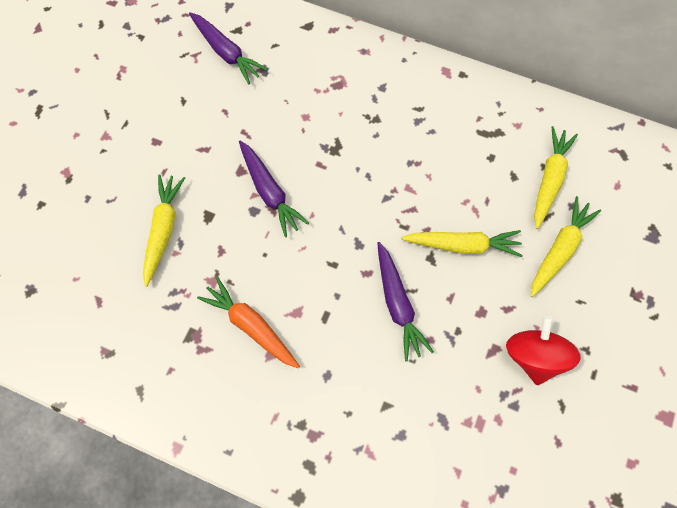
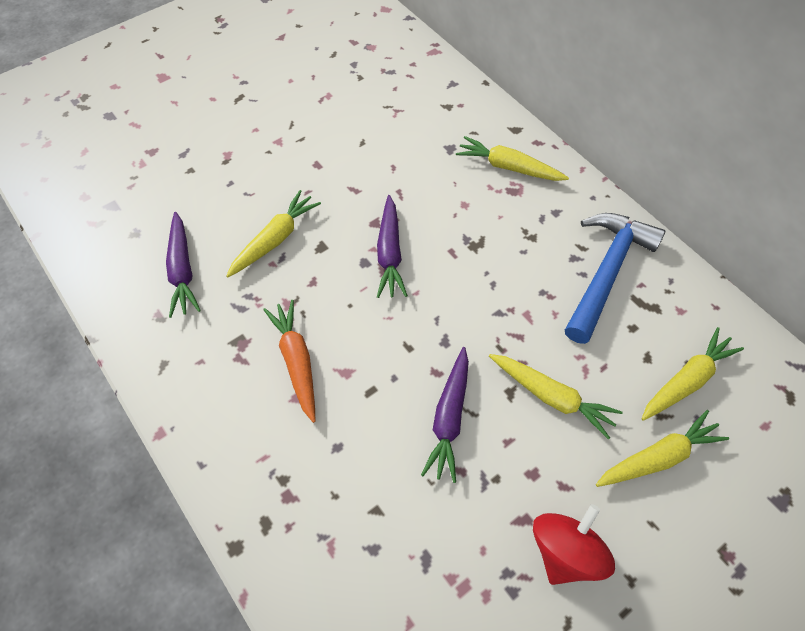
camera: 30 degrees right, 10 degrees down
(226, 52) = (426, 120): purple carrot -> purple carrot (182, 270)
(322, 64) = (508, 167): none -> yellow carrot
(448, 120) = (606, 272): none -> blue hammer

